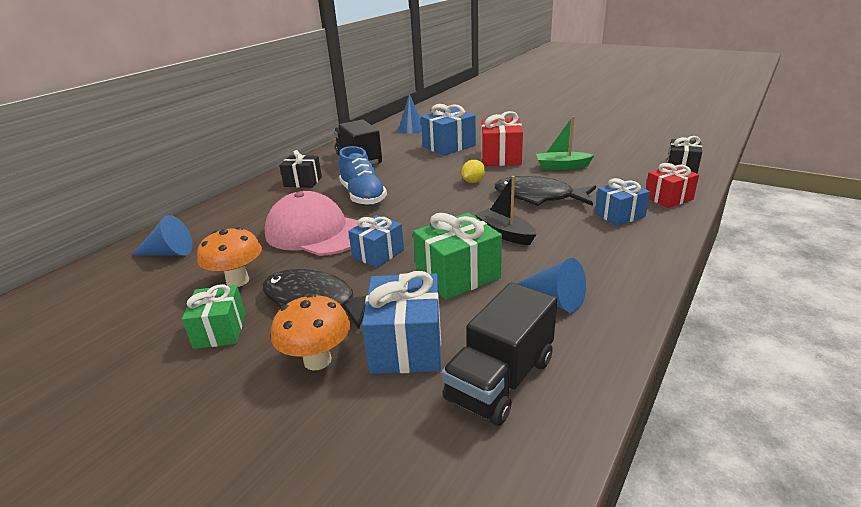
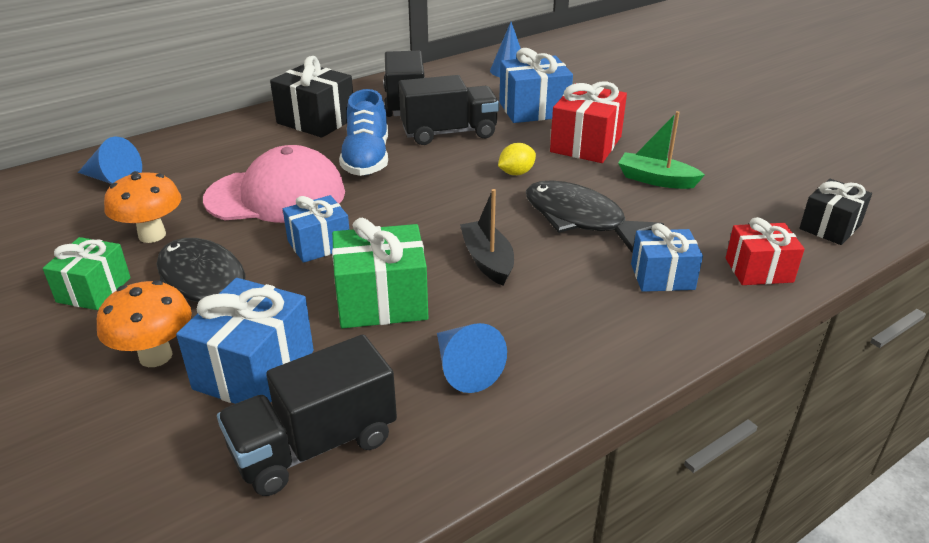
camera: 20 degrees right, 5 degrees up
(303, 182) = (316, 121): black gift -> black gift, size x1.51
(316, 232) = (276, 195): pink cap -> pink cap turned 120 degrees clockwise
(406, 169) = (449, 133): none -> black truck

